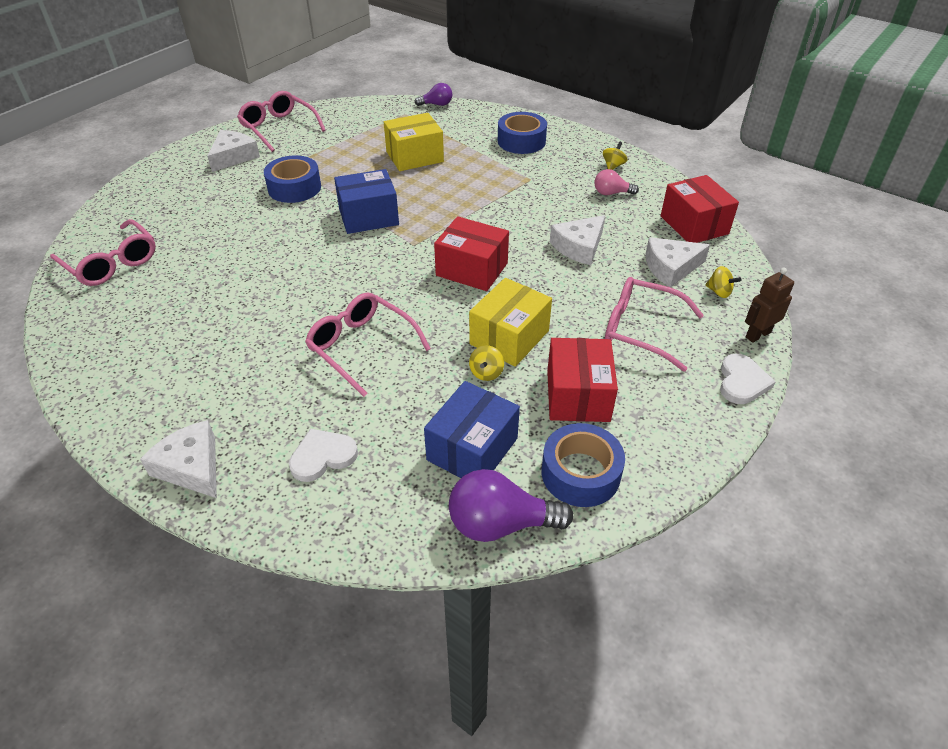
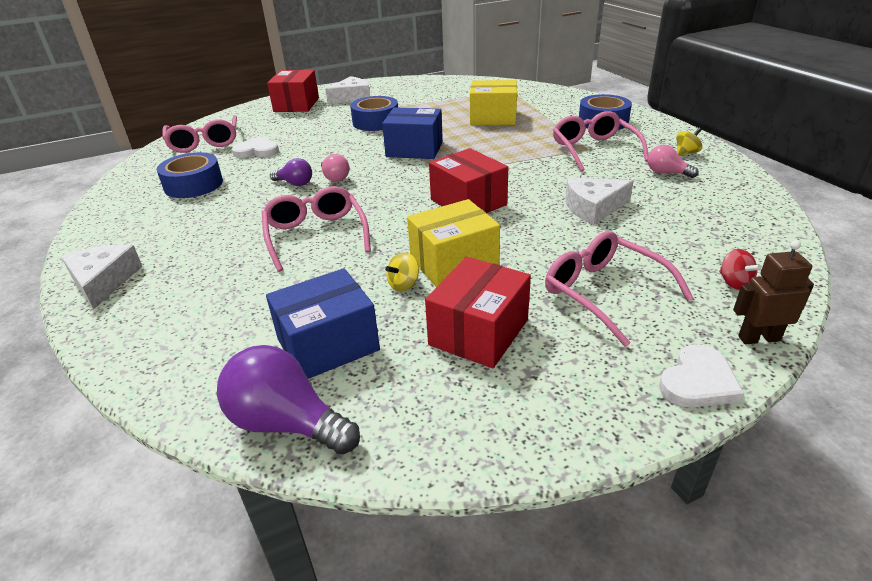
camera: 30 degrees right, 10 degrees down
(278, 128) = (402, 86): pink glasses -> pink glasses (594, 149)
(317, 274) = (335, 178): none -> pink light bulb
(322, 456) = (199, 306): white heart -> white heart (257, 151)
(436, 104) = (545, 88): purple light bulb -> purple light bulb (295, 183)
(580, 473) = (414, 407): blue tape -> blue tape (193, 185)
(671, 267) = (687, 247): white cheese -> none
(694, 225) = (747, 216): red box -> red box (296, 105)
(719, 292) = (734, 283): yellow spinning top -> red spinning top

